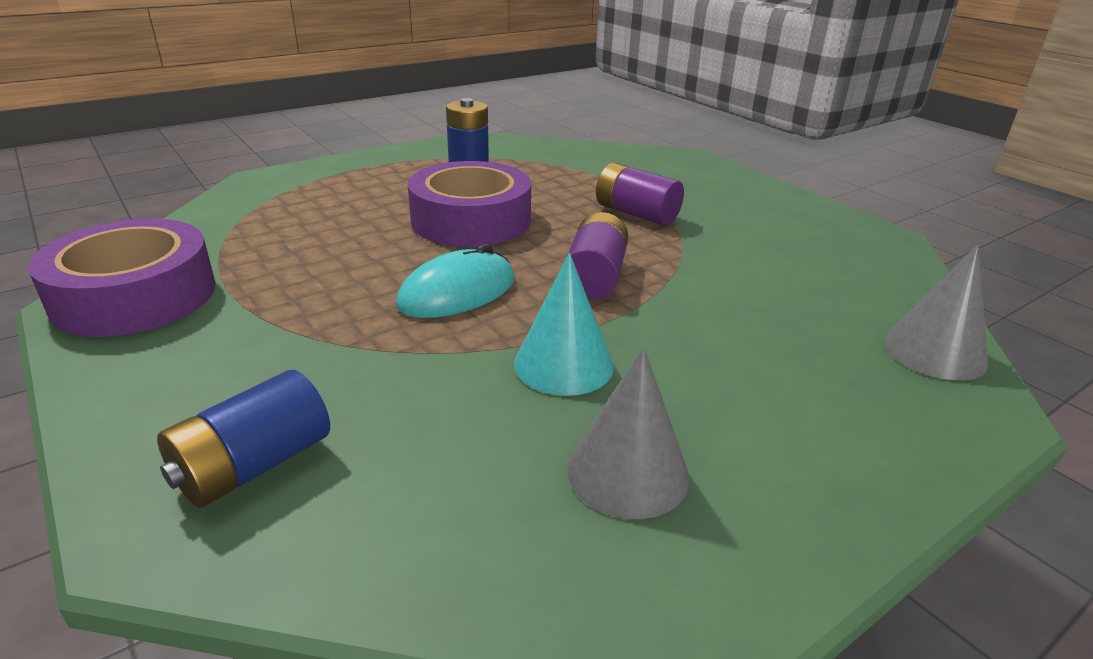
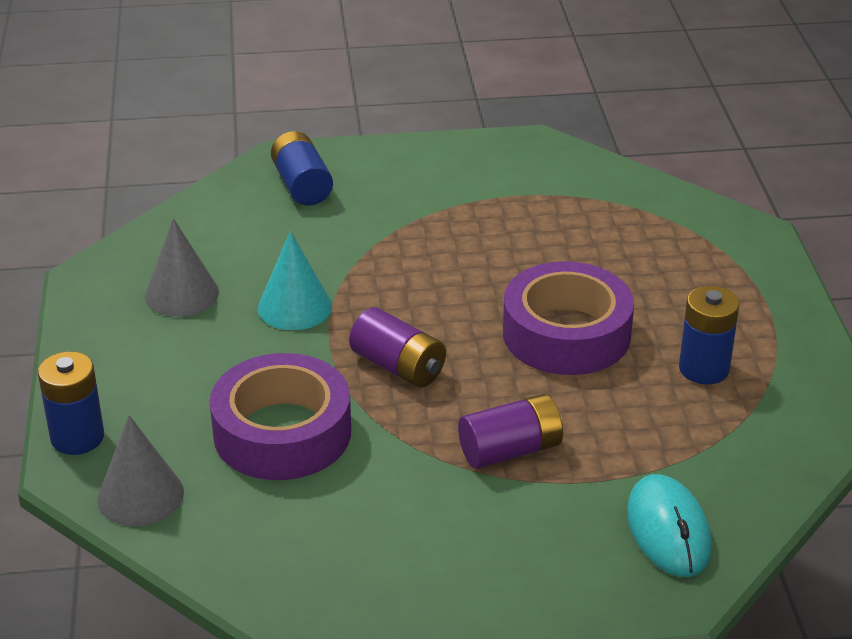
camera: 120 degrees right, 5 degrees up
(135, 296) = (530, 160): purple tape -> purple tape (282, 432)
(457, 292) = (429, 290): turquoise mouse -> turquoise mouse (668, 530)
(952, 431) = (77, 437): none -> blue battery

